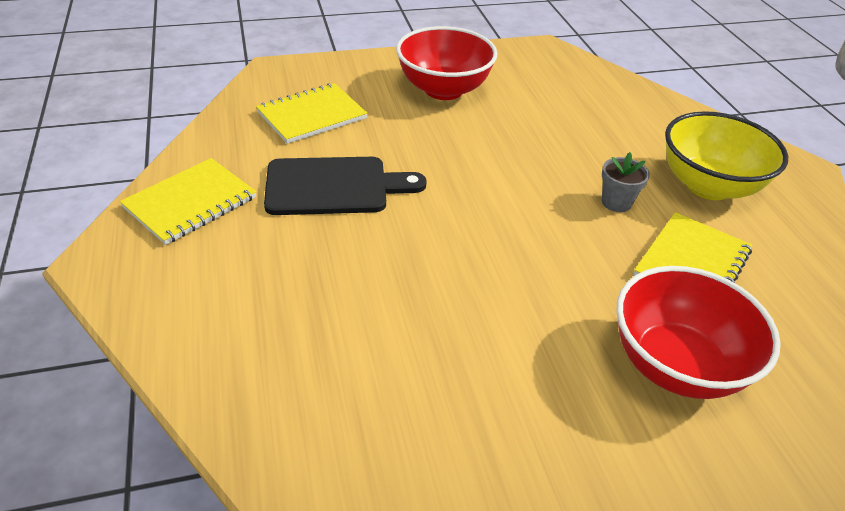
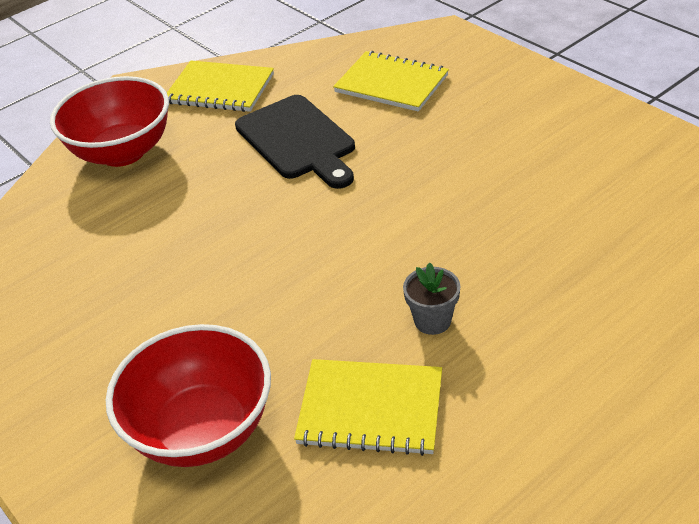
camera: 70 degrees right, 0 degrees up
(443, 90) = (525, 133): red bowl -> red bowl (122, 152)
(708, 186) = (542, 391): yellow bowl -> none

